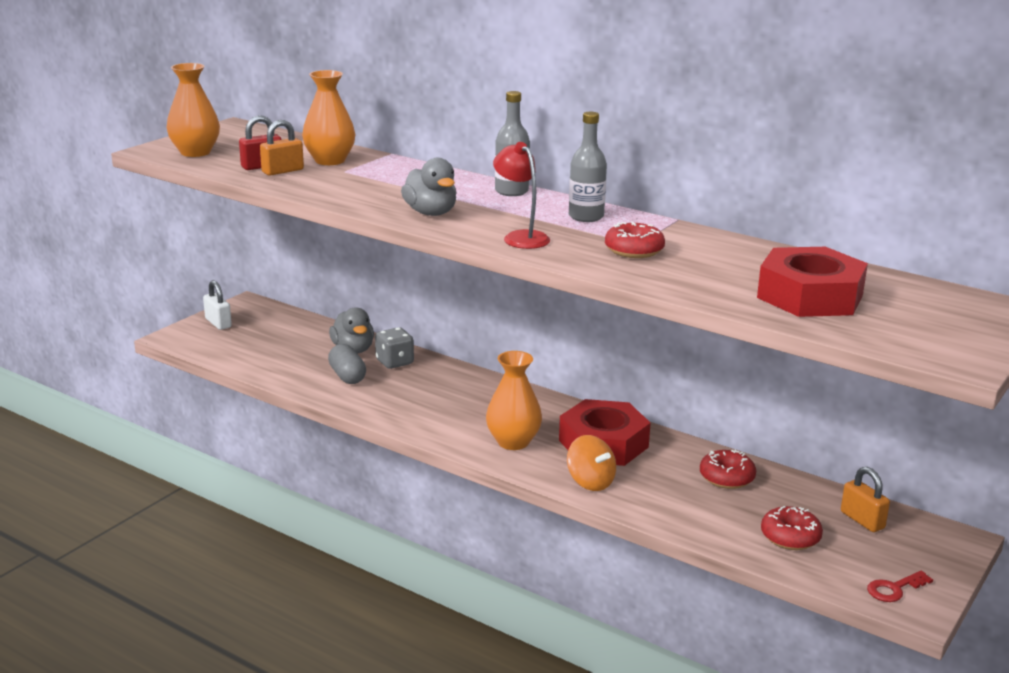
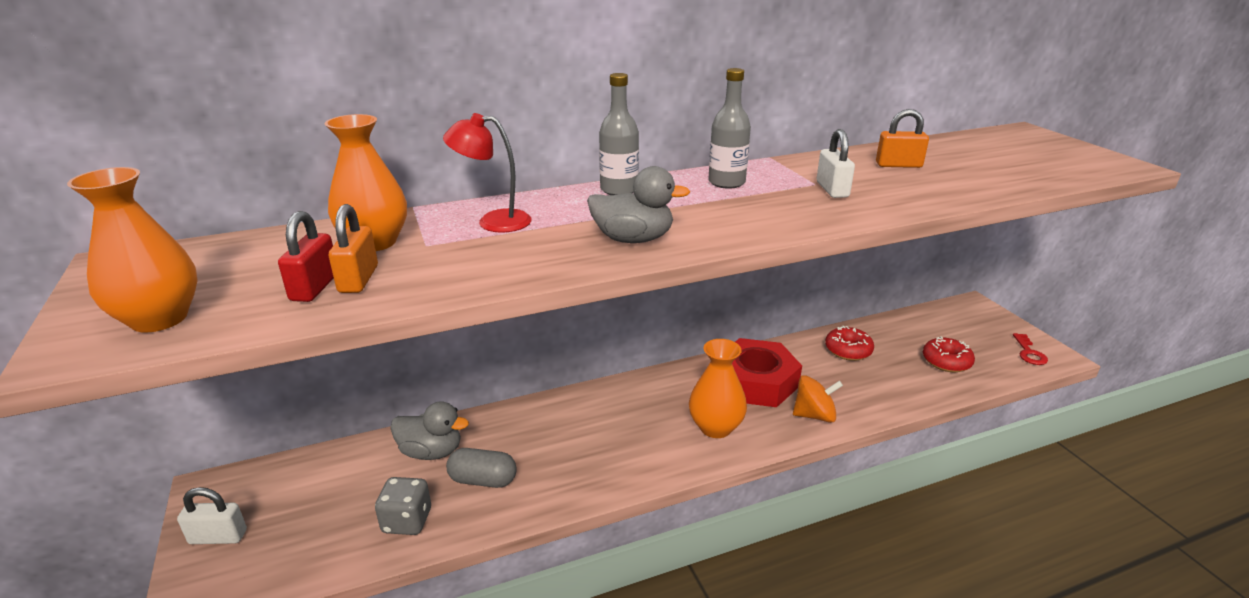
camera: 55 degrees left, 5 degrees up
(394, 362) = (492, 434): grey dice -> grey dice (407, 521)
(521, 237) = (754, 220): red lamp -> red lamp (493, 222)
(634, 250) = (832, 190): red donut -> white padlock
(810, 296) = (979, 167): red nut -> none
(862, 520) = (936, 325): orange padlock -> orange padlock (898, 165)

